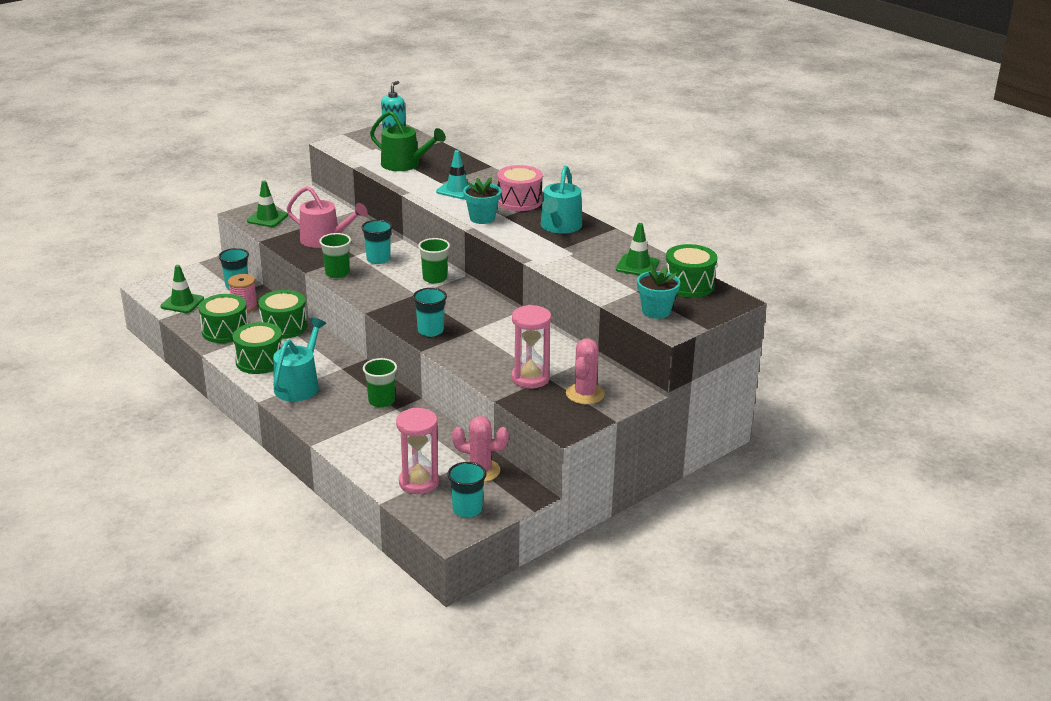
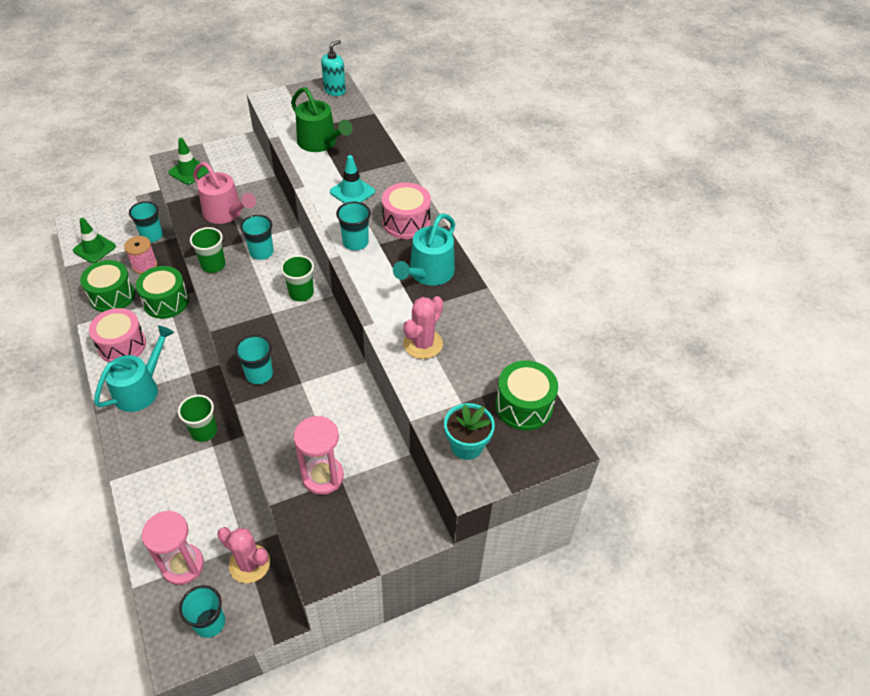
camera: 15 degrees right, 20 degrees up
(260, 361) = (122, 345): green drum -> pink drum
(482, 218) = (355, 242): turquoise flower pot -> turquoise cup
(585, 394) = (367, 518): pink cactus -> pink cactus (423, 344)
(637, 266) = (481, 358): green traffic cone -> none

